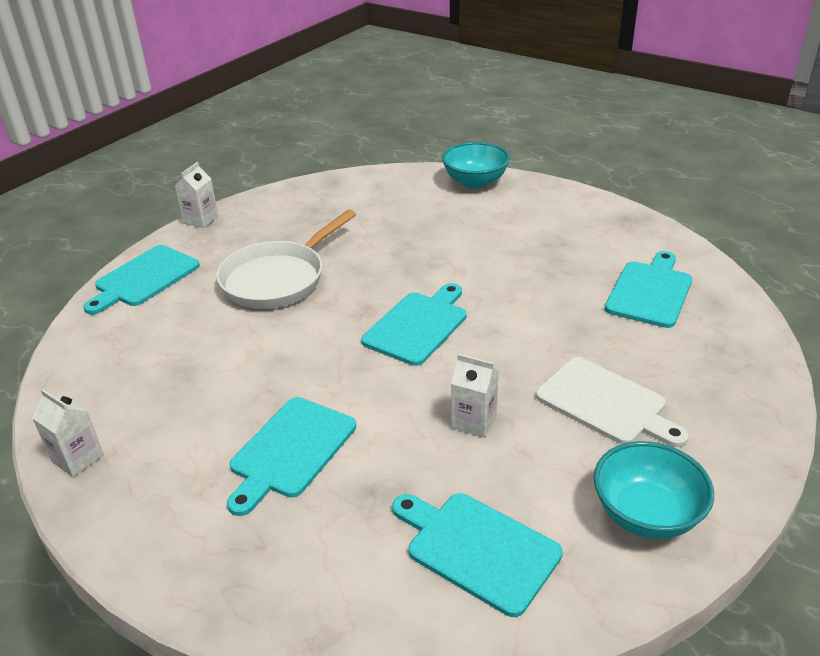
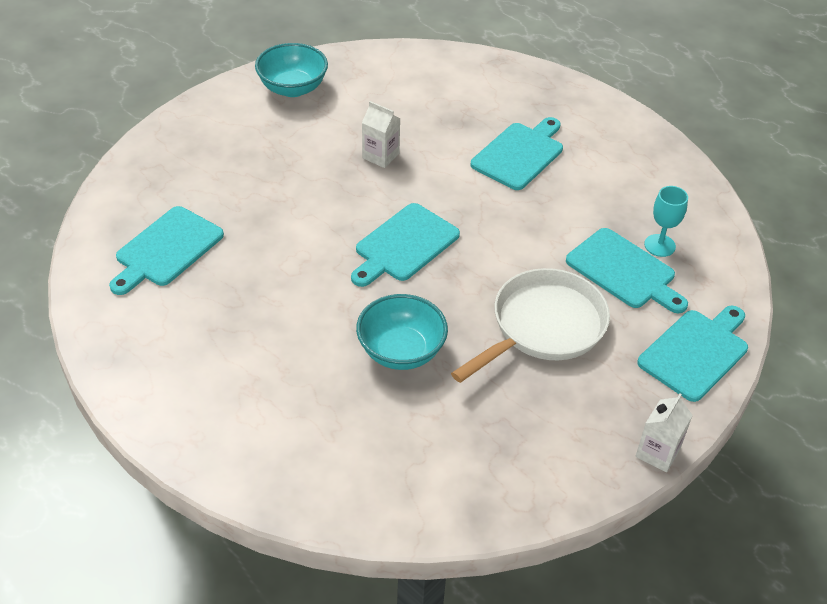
camera: 175 degrees left, 10 degrees up
(77, 458) = (678, 170): white carton -> none
(141, 361) = (659, 245): none -> turquoise goblet
(475, 182) = (267, 474): turquoise bowl -> turquoise bowl (401, 351)
(478, 549) = (403, 85): turquoise cutting board -> turquoise cutting board (624, 271)
(605, 403) = (276, 155): white cutting board -> none

